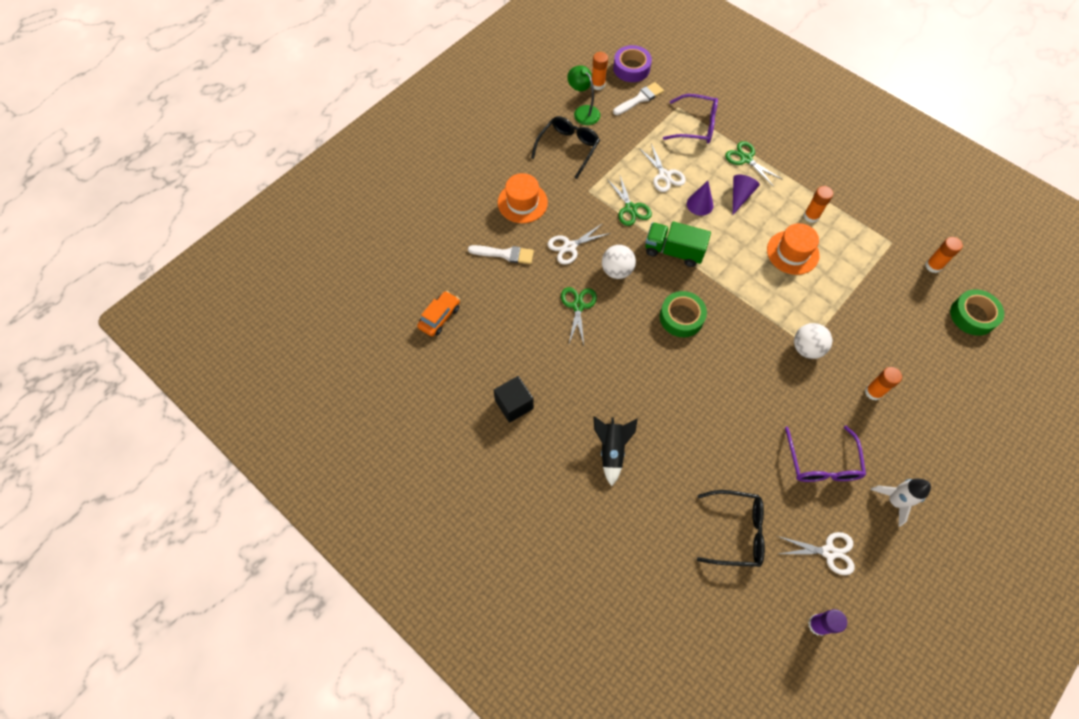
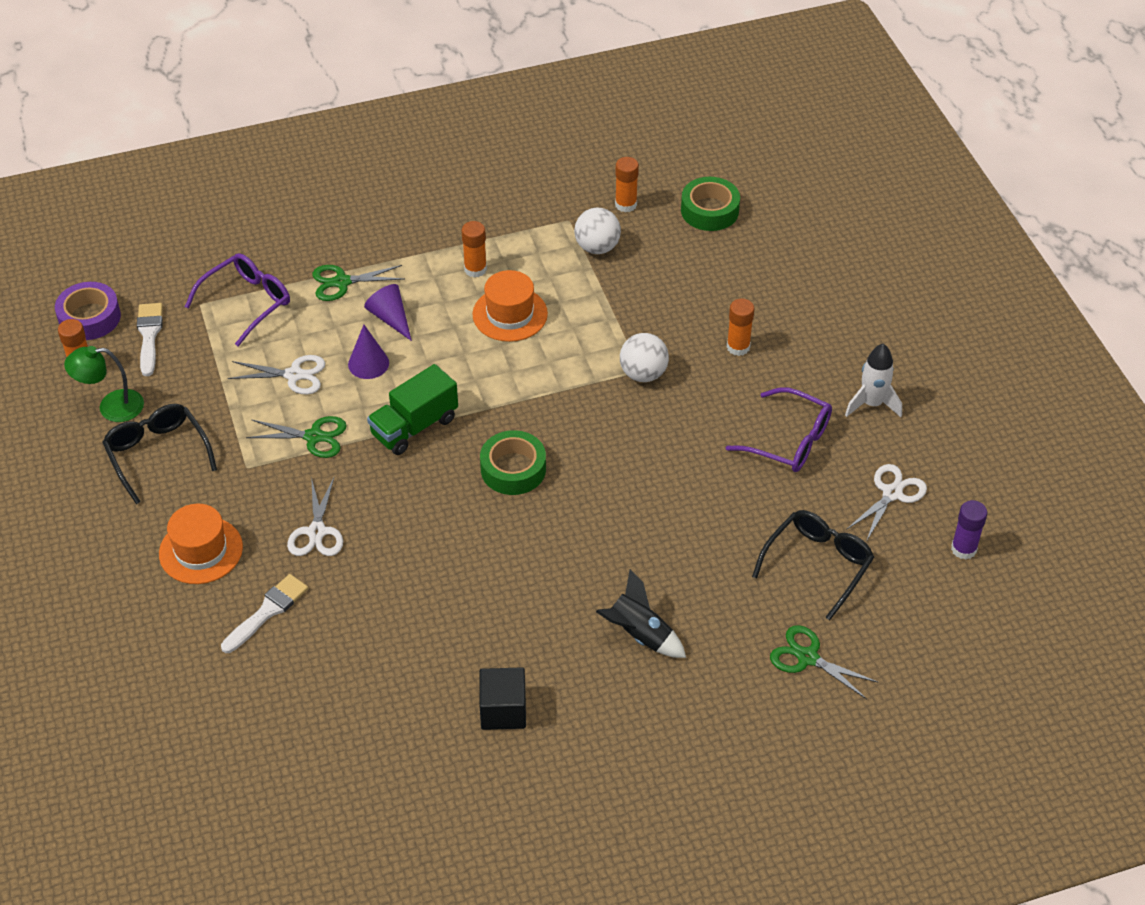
camera: 60 degrees left, 15 degrees down
(439, 317) = (306, 737): orange car -> none
(578, 306) = (413, 568): green scissors -> green scissors (807, 658)
(617, 270) = (394, 500): white ball -> white ball (597, 247)

